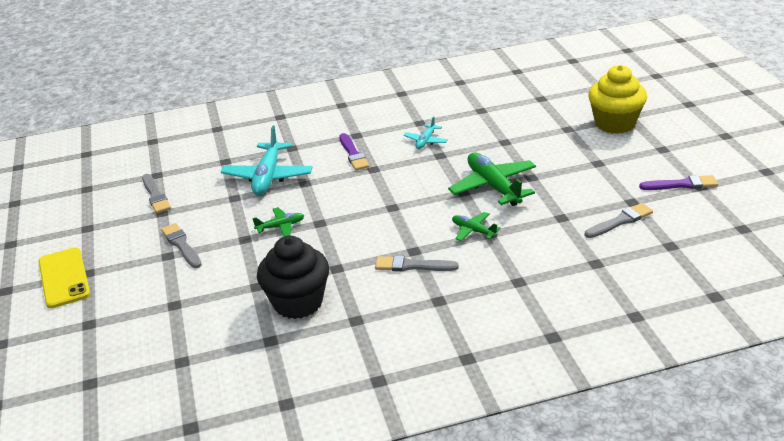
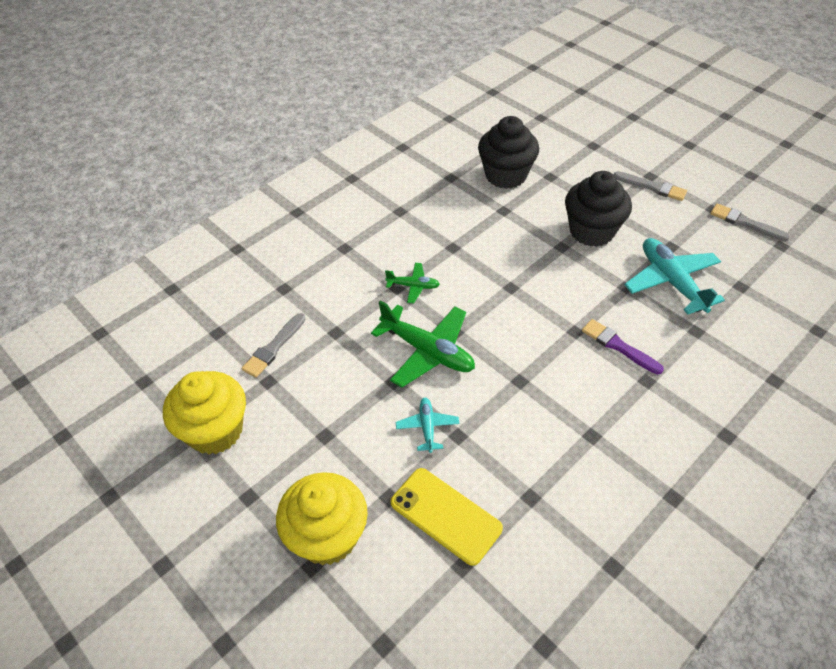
camera: 150 degrees right, 15 degrees up
(64, 278) = (700, 135): yellow phone -> yellow phone (445, 515)
(280, 226) = (591, 231): green plane -> black cupcake
(412, 266) = (443, 233): grey brush -> none
(425, 141) = (555, 400): turquoise plane -> turquoise plane (427, 427)
(681, 184) = (215, 431): purple brush -> yellow cupcake

